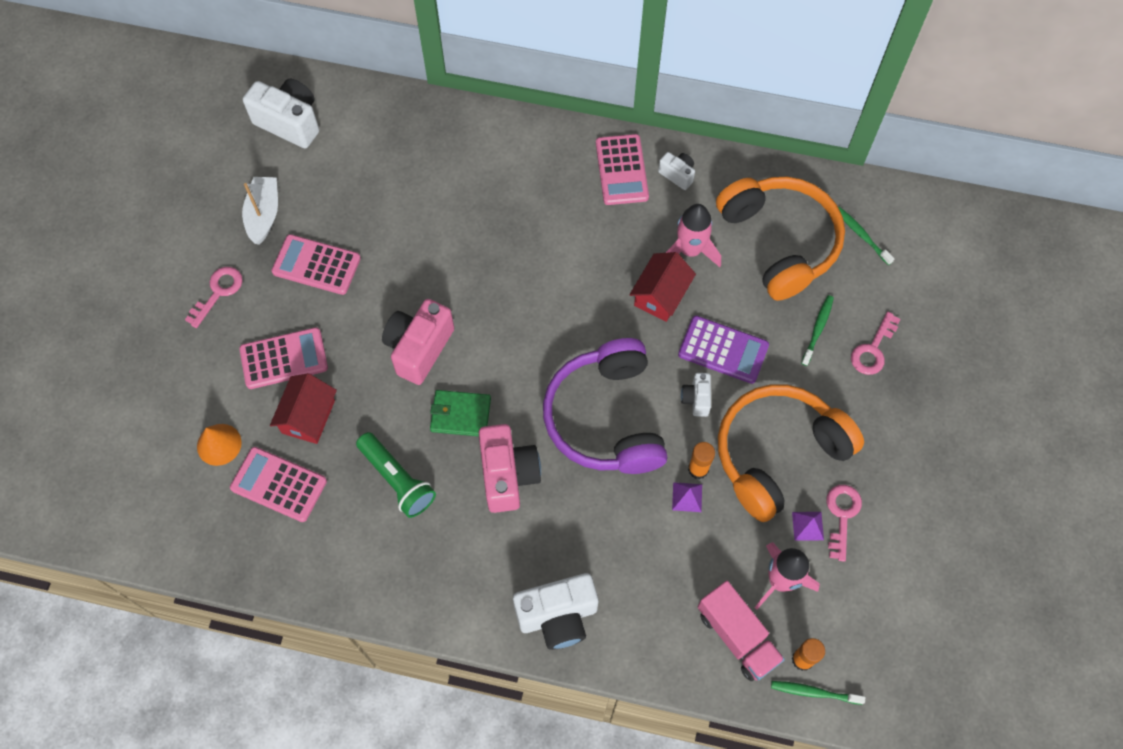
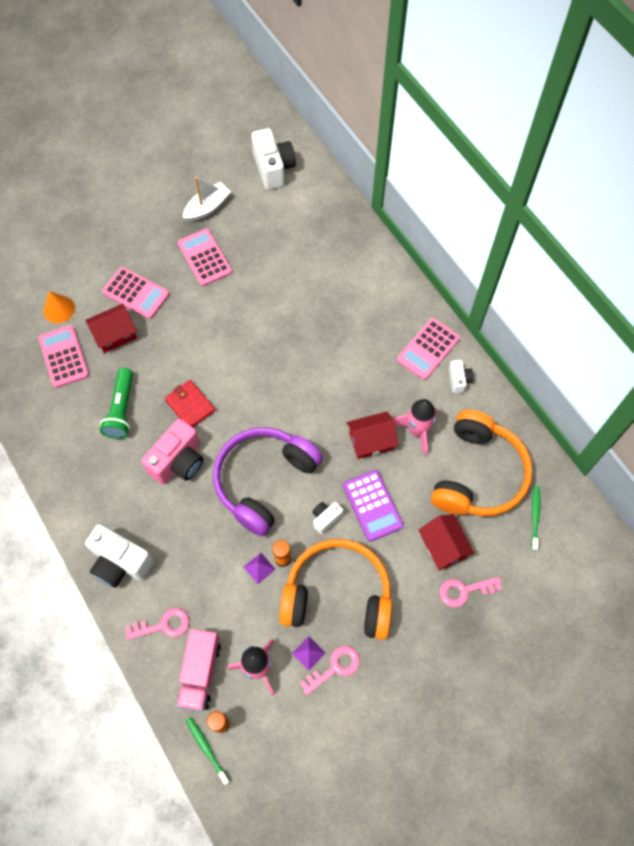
camera: 45 degrees right, 0 degrees up
(218, 292) = (142, 229): pink key -> pink key (163, 625)
(419, 348) = (208, 350): pink camera -> none
(460, 415) = (190, 405): green wallet -> red wallet
(818, 329) = (443, 547): green toothbrush -> red house

